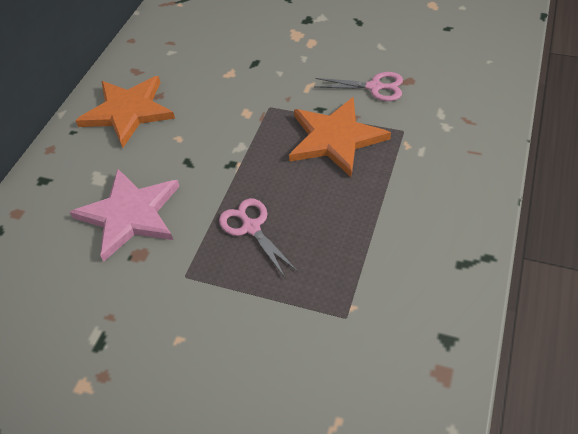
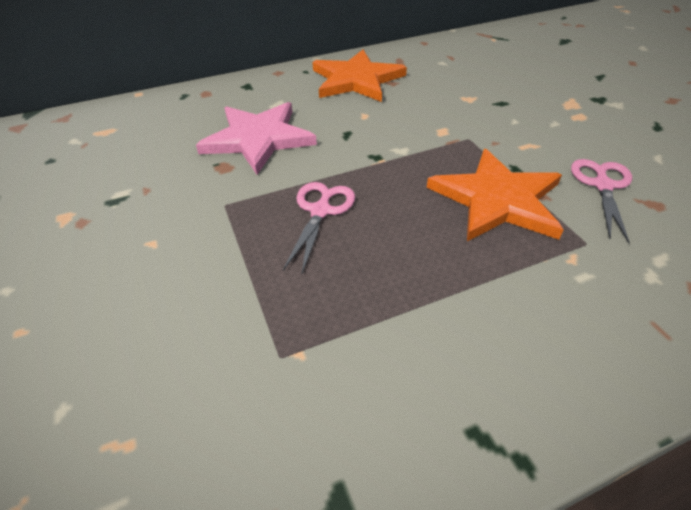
camera: 45 degrees right, 5 degrees down
(374, 87) = (602, 185): pink scissors -> pink scissors turned 135 degrees counterclockwise

